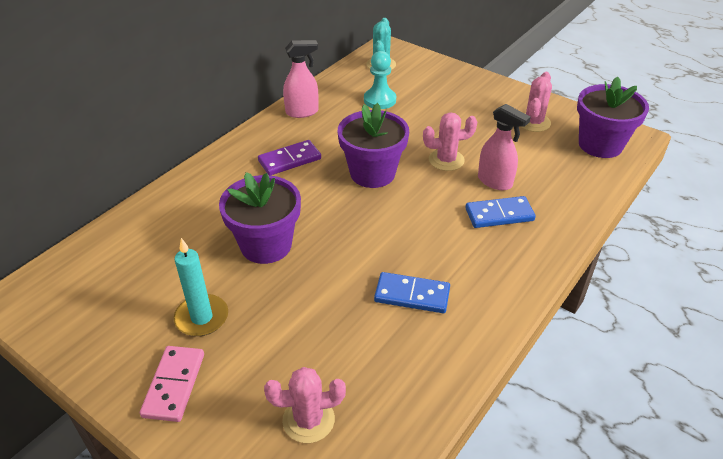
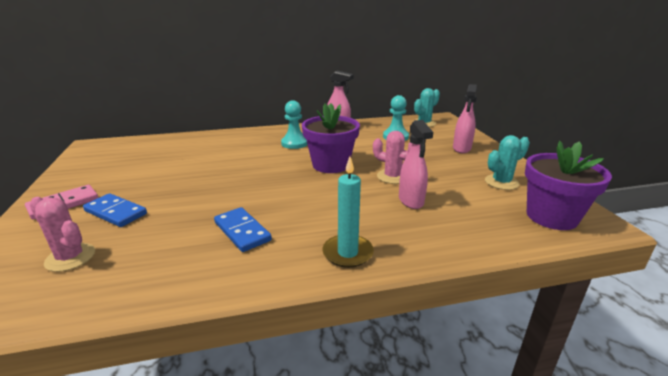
camera: 40 degrees right, 15 degrees down
(202, 317) = (129, 184): turquoise candle -> turquoise candle (347, 253)
(266, 245) = (214, 171): purple flower pot -> none
(289, 160) = (294, 143): purple domino -> turquoise pawn
(458, 91) = (461, 148): none -> pink spray bottle
(499, 214) = (382, 219): blue domino -> blue domino (116, 212)
(533, 122) = (501, 182): pink cactus -> turquoise cactus

